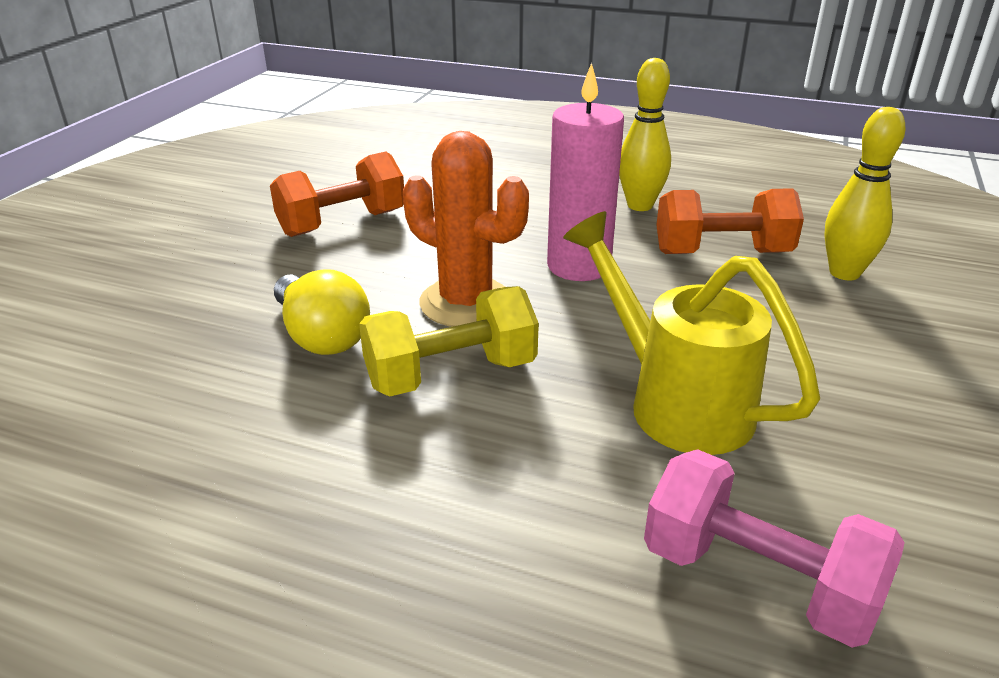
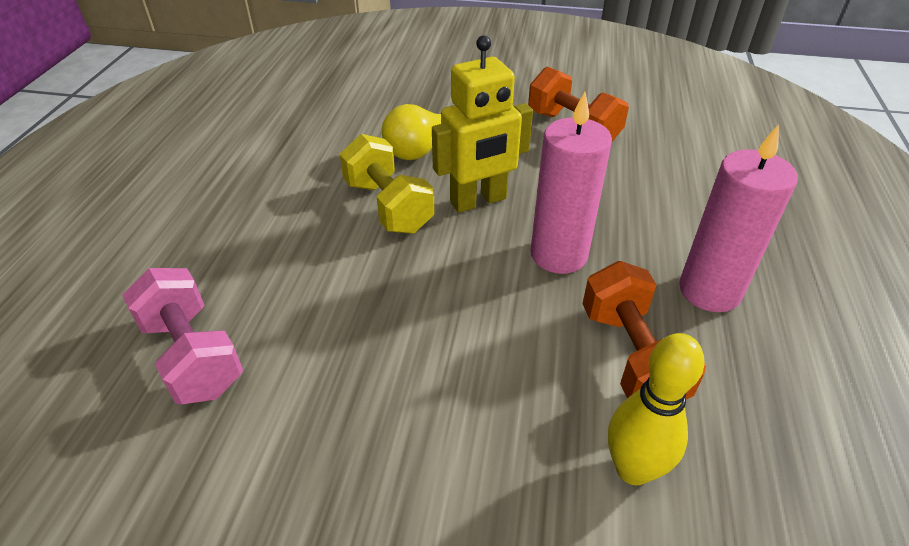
camera: 80 degrees right, 10 degrees up
(466, 303) = (478, 201): orange cactus -> yellow robot
(640, 205) = (709, 291): yellow bowling pin -> pink candle
(674, 401) = (371, 317): yellow watering can -> none
(757, 580) = (192, 355): pink dumbbell -> pink dumbbell turned 60 degrees counterclockwise

